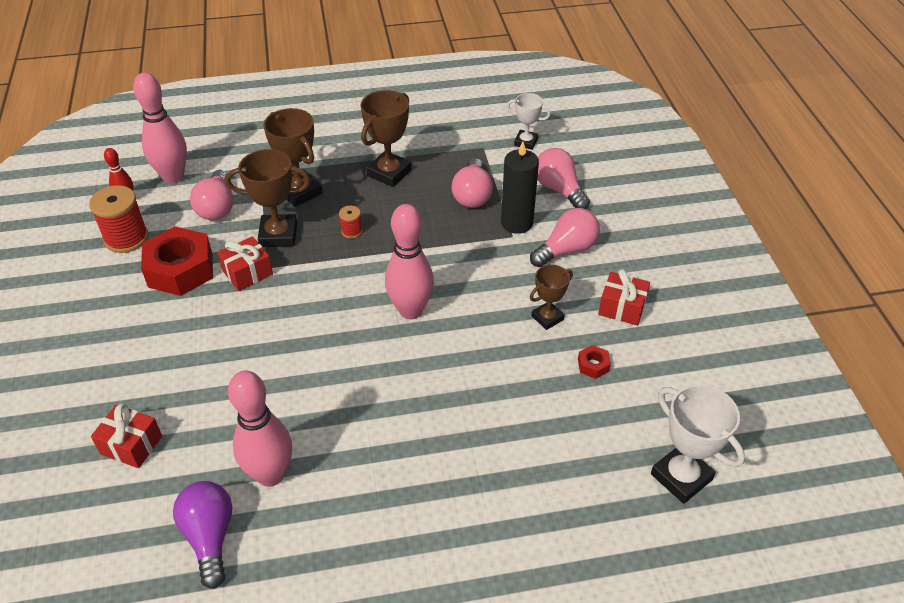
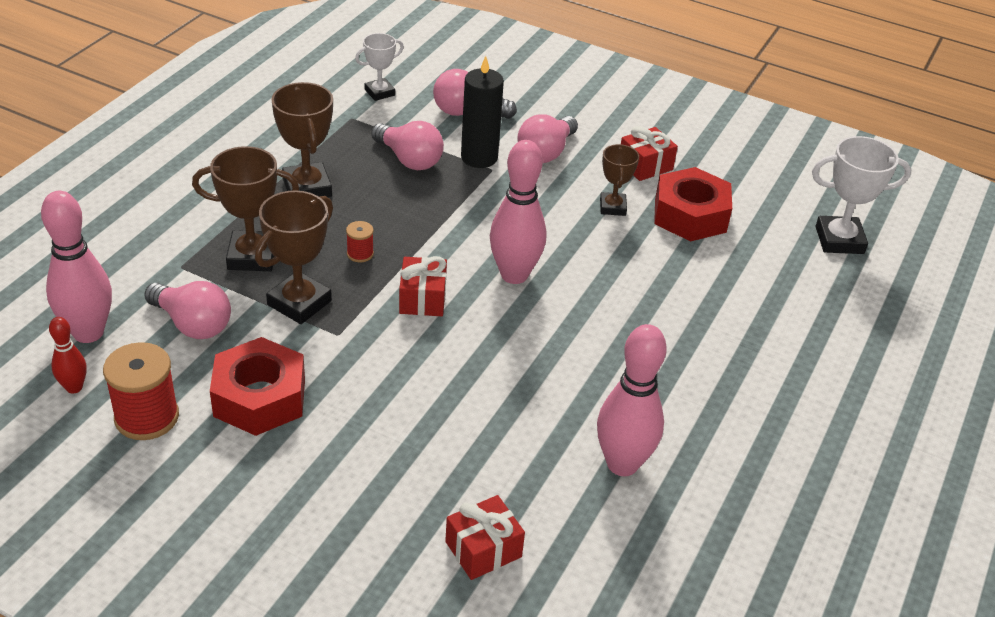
camera: 55 degrees left, 5 degrees down
(210, 537) = (658, 541): purple light bulb -> none
(247, 273) = (329, 351): red gift -> red gift (422, 299)
(566, 250) = (546, 152): pink light bulb -> pink light bulb turned 150 degrees counterclockwise
(593, 365) = (690, 215): red nut -> red nut, size x2.38

